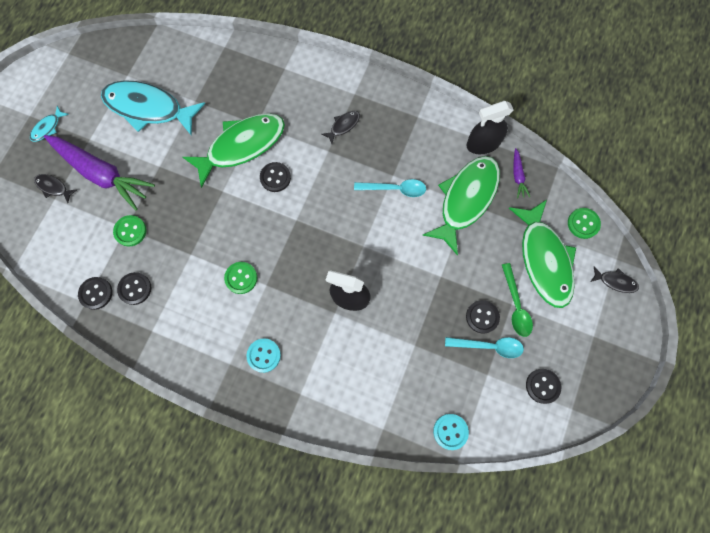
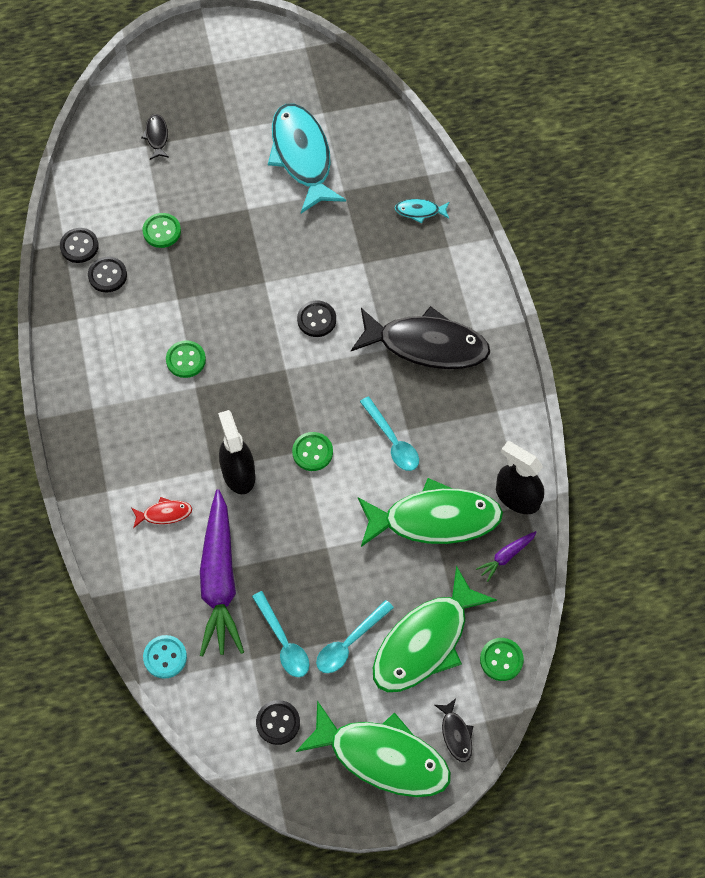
camera: 55 degrees right, 10 degrees down
(48, 128) = (213, 87): turquoise fish -> turquoise fish (420, 211)
(102, 174) = (201, 166): purple carrot -> purple carrot (219, 581)
(241, 146) = (327, 266): green fish -> green fish (382, 757)
(264, 355) = (122, 432): turquoise button -> none
(343, 126) = (426, 345): black fish -> black fish, size x2.37
(345, 365) = (164, 514): none -> red fish
(368, 242) = (312, 452): none -> green button
(482, 317) = (311, 616): black button -> none
(515, 305) = (349, 643): green spoon -> turquoise spoon

